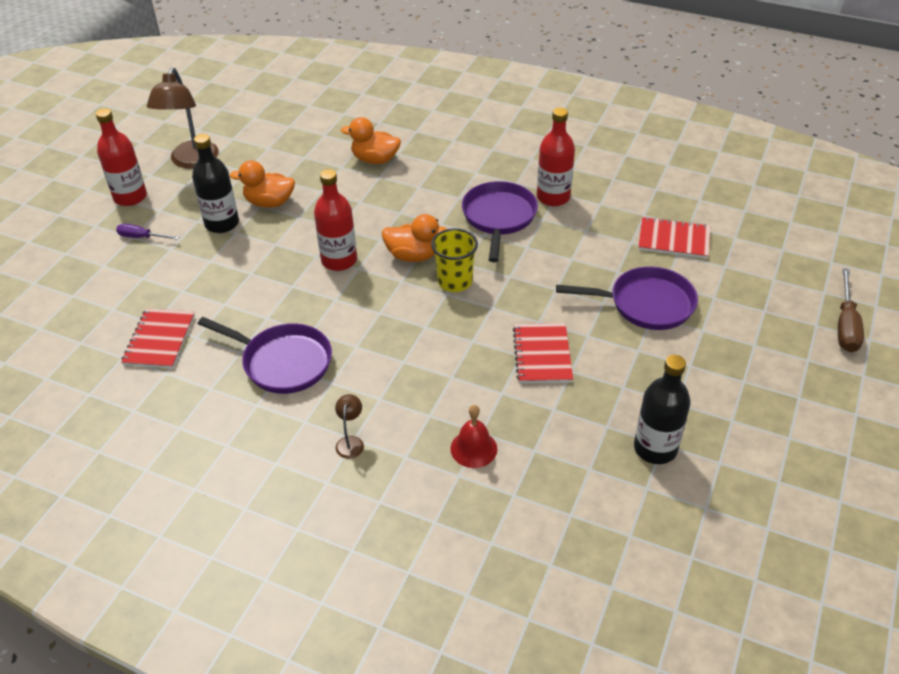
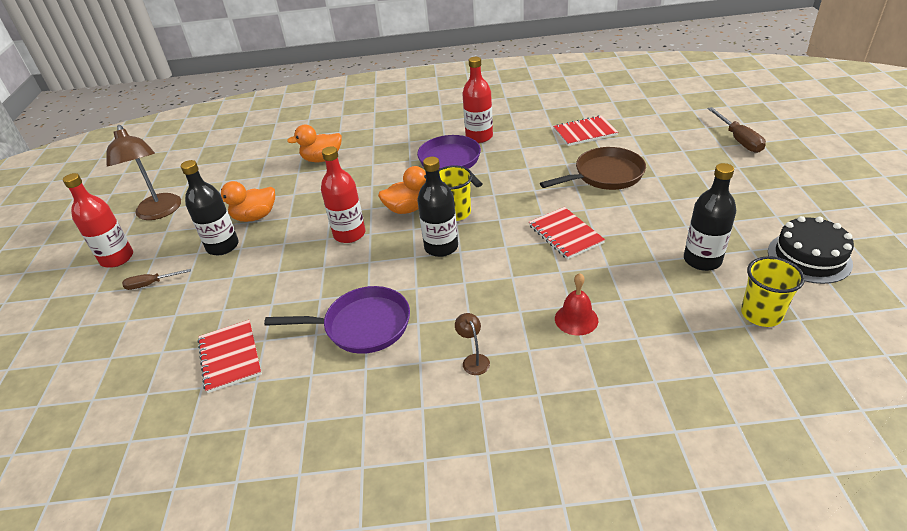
camera: 25 degrees left, 5 degrees down
(141, 237) = (151, 284): purple screwdriver -> brown screwdriver
(411, 314) = (441, 247): none -> black bottle
(645, 304) = (604, 175): purple pan -> brown pan
(657, 533) = (761, 314): none -> yellow cup
(774, 500) = (809, 257): none -> black cake

